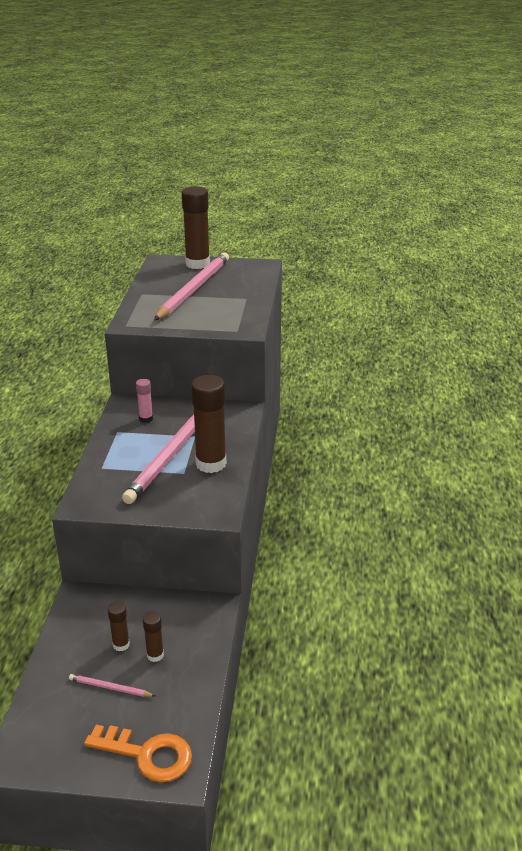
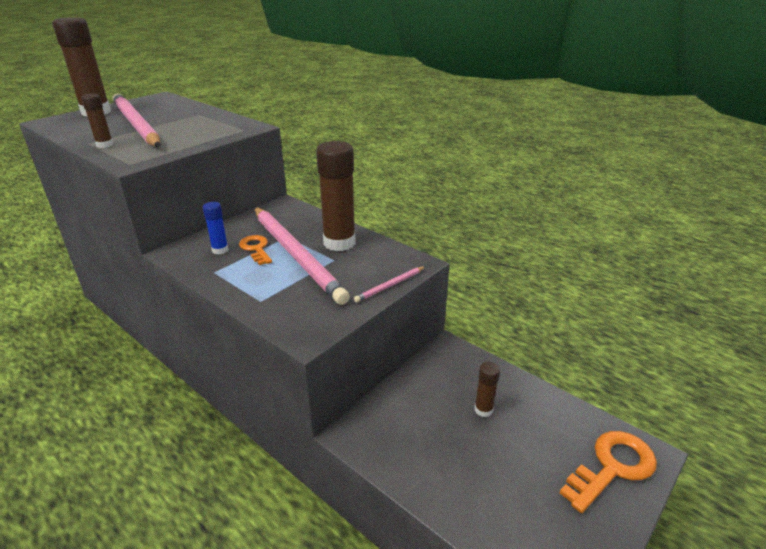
camera: 55 degrees left, 0 degrees up
(110, 688) = (506, 460): pink pencil -> pink pencil (390, 285)
(121, 645) = (451, 428): brown glue stick -> brown glue stick (104, 145)
(146, 419) = (220, 250): pink glue stick -> blue glue stick
(163, 432) = (256, 249): none -> orange key

